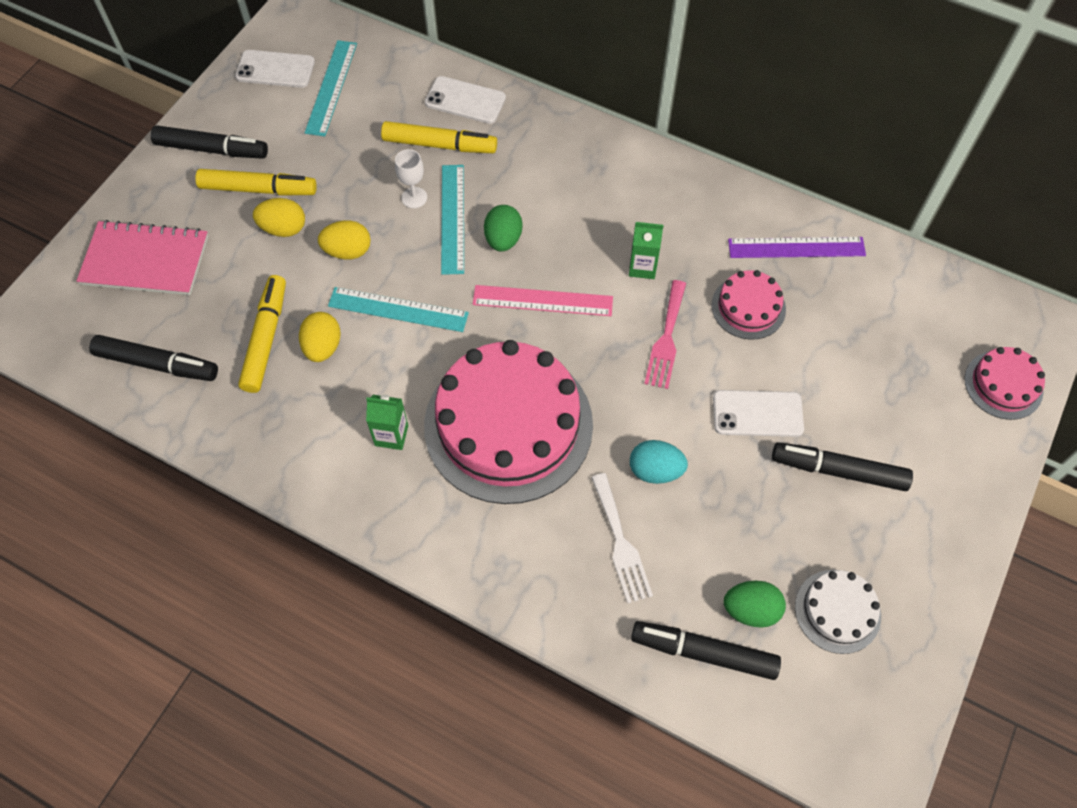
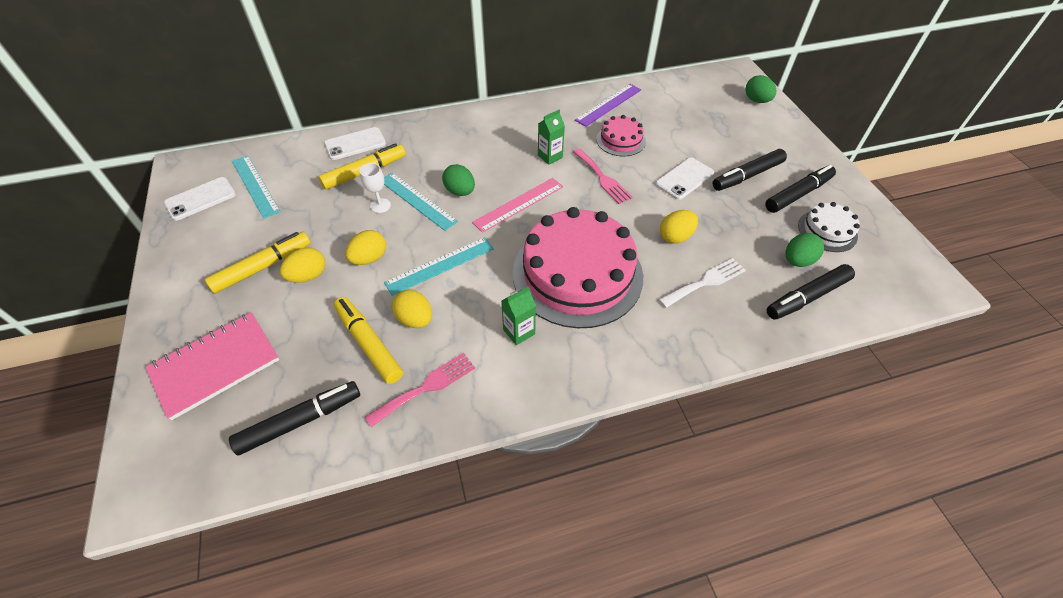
camera: 45 degrees left, 10 degrees down
(212, 149) = (199, 268): black marker -> black marker (798, 194)
(268, 418) = (426, 387): none -> pink fork
(620, 543) = (705, 282): white fork -> white fork turned 60 degrees counterclockwise
(655, 470) = (675, 237): turquoise egg -> yellow egg
(1003, 385) = (756, 100): pink cake -> green egg

